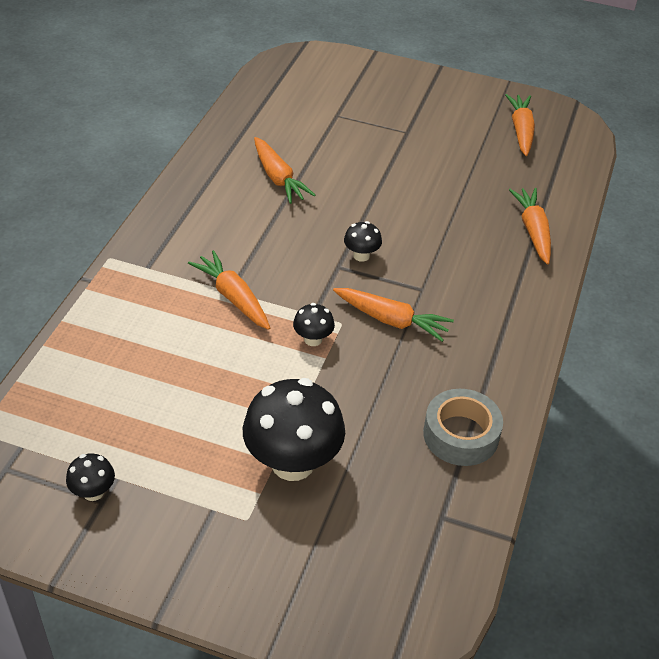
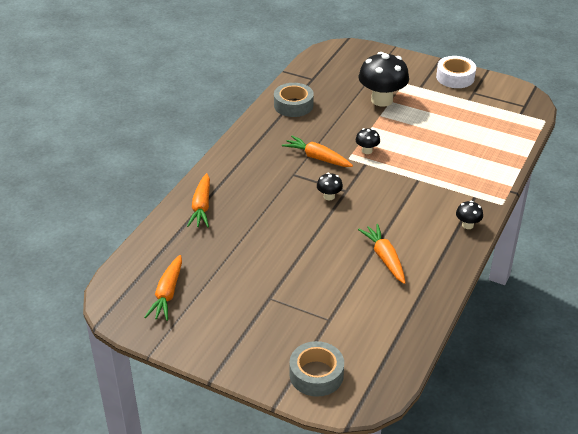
camera: 170 degrees left, 5 degrees down
(93, 492) = (479, 95): black mushroom -> black mushroom (467, 225)
(134, 547) = (455, 77): none -> white tape
(233, 297) = (416, 175): orange carrot -> none
(342, 72) = (316, 374): none -> grey tape

